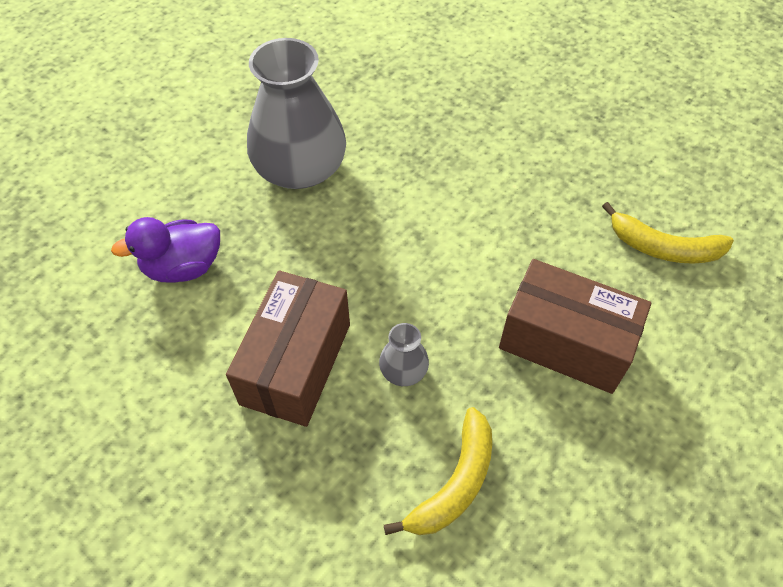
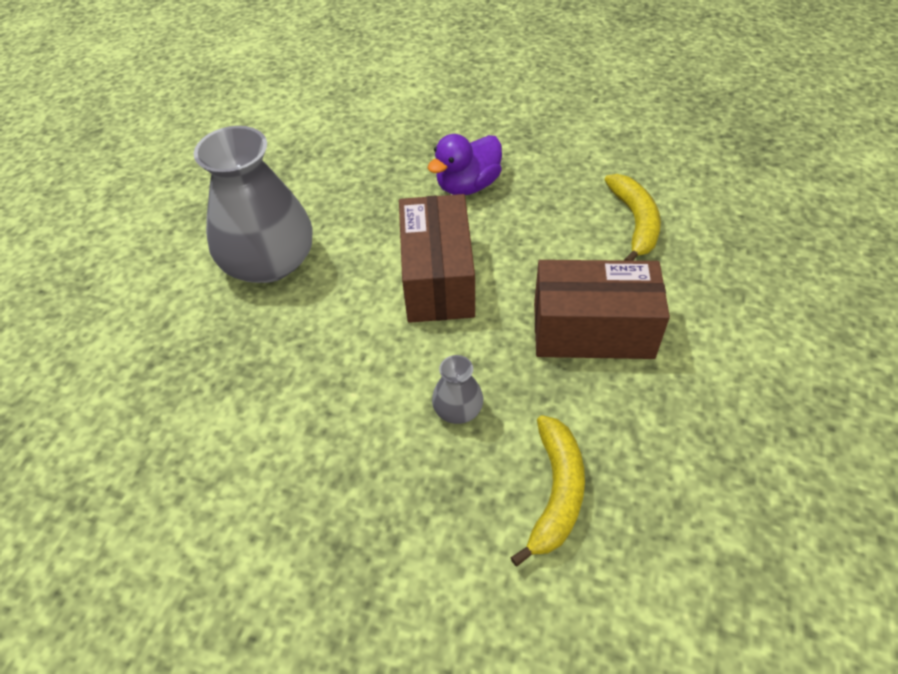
camera: 20 degrees left, 5 degrees down
(183, 267) = (188, 394): purple duck -> purple duck (468, 185)
(296, 363) = (349, 442): brown box -> brown box (438, 278)
(663, 247) = (635, 222): yellow banana -> yellow banana turned 90 degrees counterclockwise

